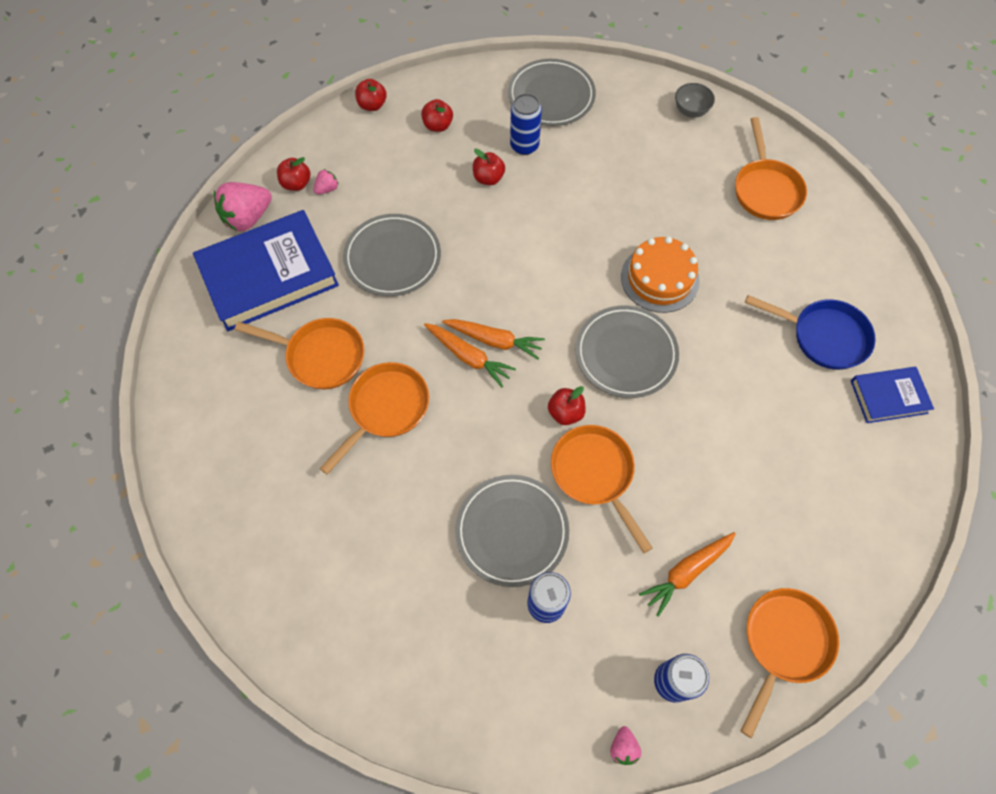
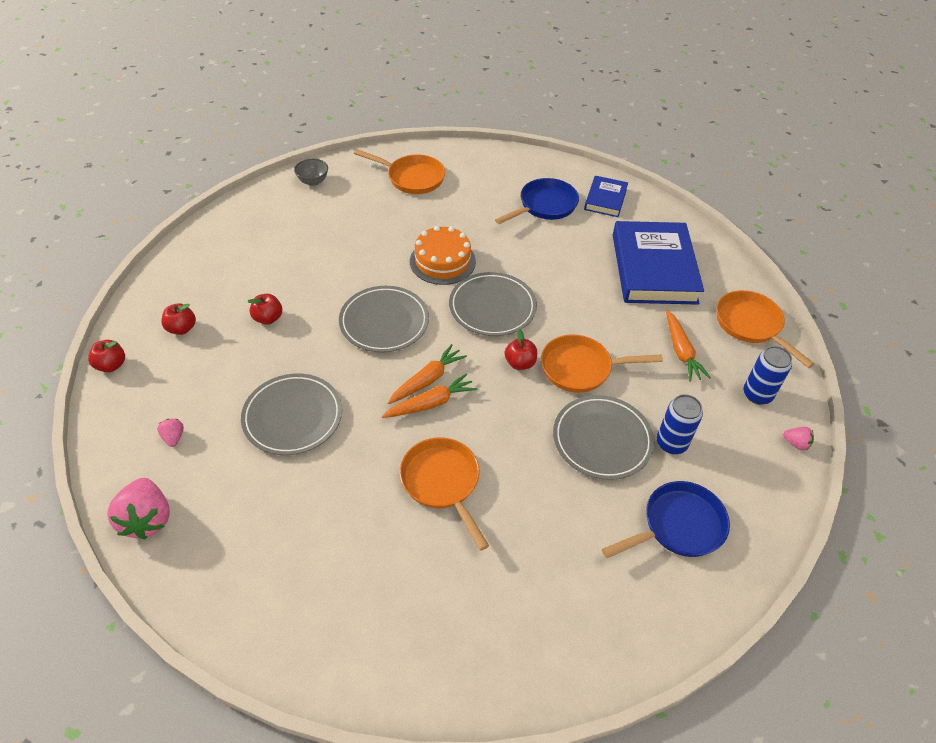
camera: 65 degrees left, 15 degrees down
(269, 275) = (232, 525): blue book -> blue book (654, 268)
(296, 184) = (144, 460): red apple -> none
(321, 356) = (355, 513): orange pan -> none
(444, 644) = (678, 526): none -> blue pan
(524, 146) = (257, 283): blue can -> none
(551, 96) = (224, 246): grey plate -> grey plate (384, 322)

